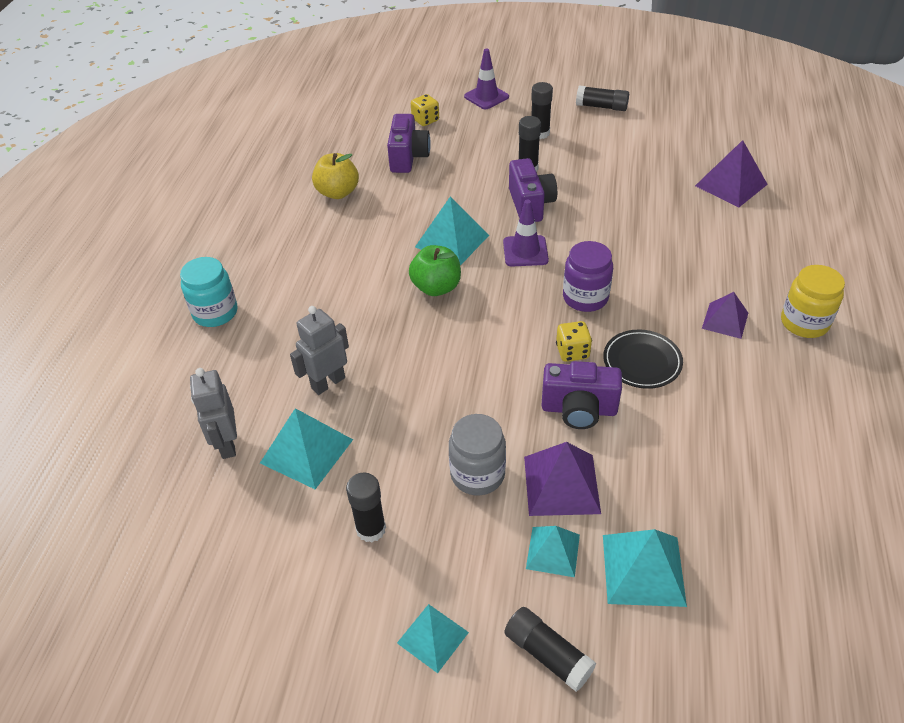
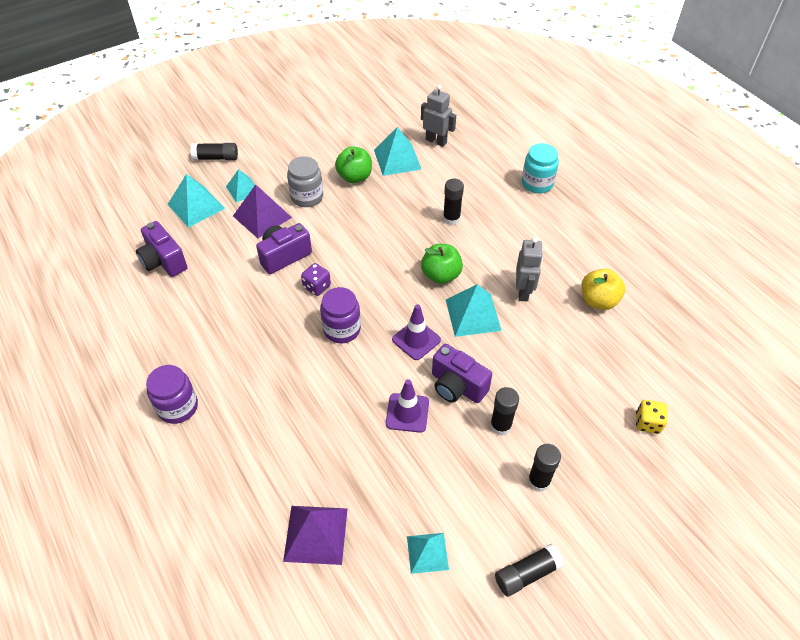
camera: 135 degrees right, 5 degrees up
(328, 383) = (428, 189): grey robot -> grey robot (523, 291)
(371, 529) = (331, 152): black glue stick -> black glue stick (451, 218)
(387, 462) = (354, 177): none -> green apple
(408, 157) = (601, 369): purple camera -> purple camera (163, 261)
(432, 637) = (267, 138): turquoise pyramid -> turquoise pyramid (427, 552)
(486, 97) = (643, 500): purple traffic cone -> purple traffic cone (407, 413)
(572, 352) = (317, 286): yellow dice -> purple dice
(642, 362) = (269, 306): black plate -> none
(725, 320) = (235, 372): purple pyramid -> none
(804, 322) = (178, 407): yellow jar -> purple jar

